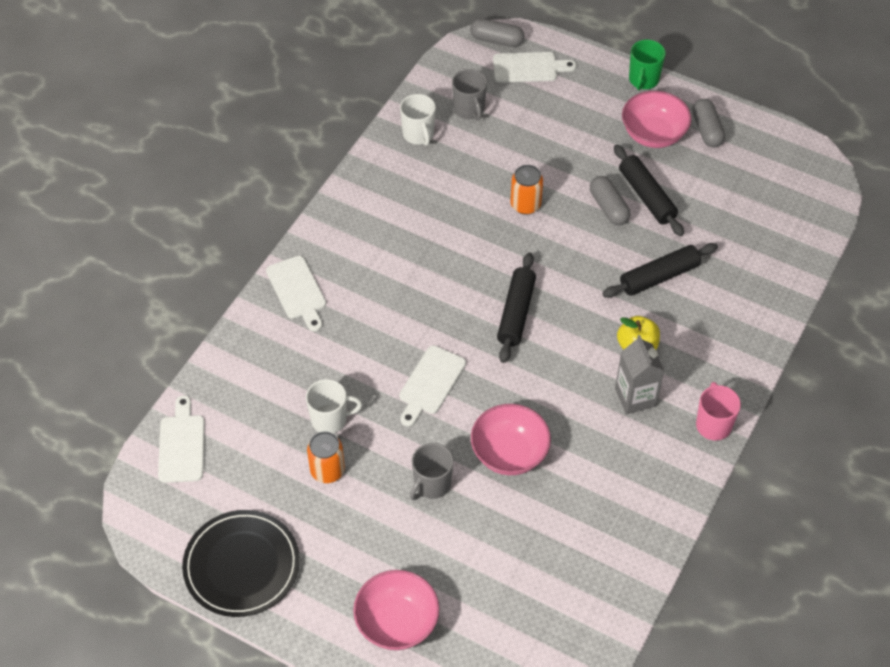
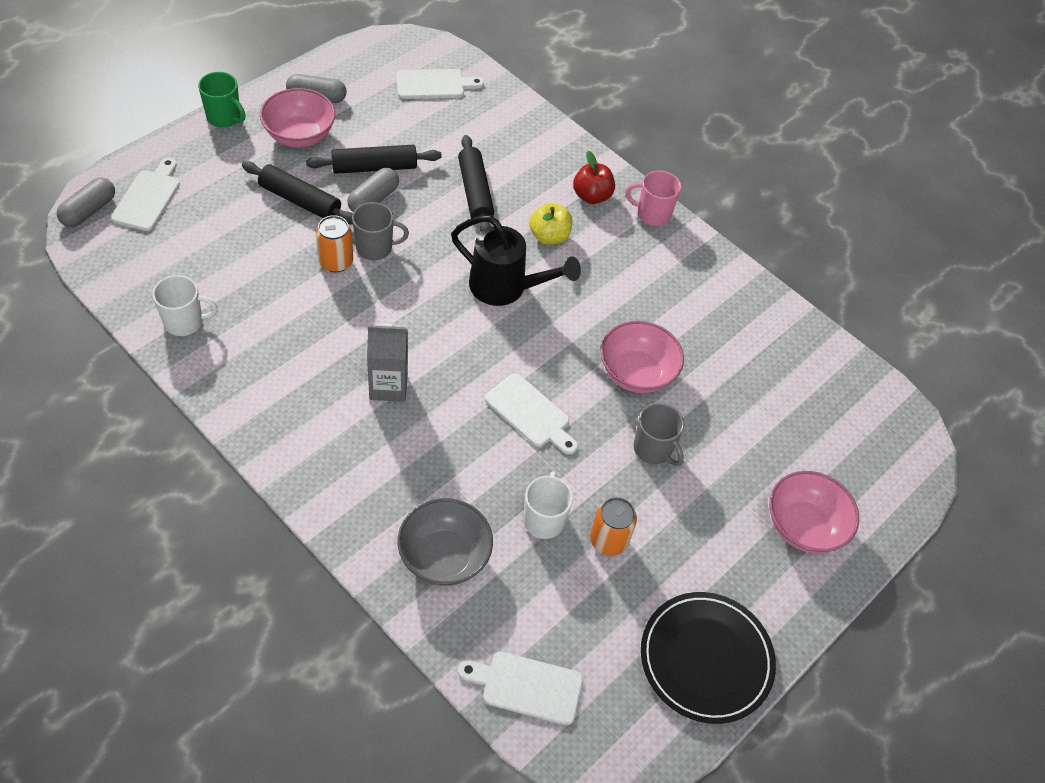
camera: 80 degrees left, 0 degrees up
(273, 361) = (444, 556): none -> grey bowl
(297, 291) = (353, 504): white cutting board -> white cutting board (434, 84)
(469, 110) = (176, 266): grey mug -> grey mug (375, 248)
(516, 313) = (471, 314): black rolling pin -> black rolling pin (300, 201)
(558, 330) = (505, 288): none -> black watering can
(608, 207) = (373, 199): grey capsule -> grey capsule turned 45 degrees counterclockwise
(635, 397) = (605, 257): grey carton -> grey carton (388, 386)
(708, 368) = (591, 196): none -> red apple

